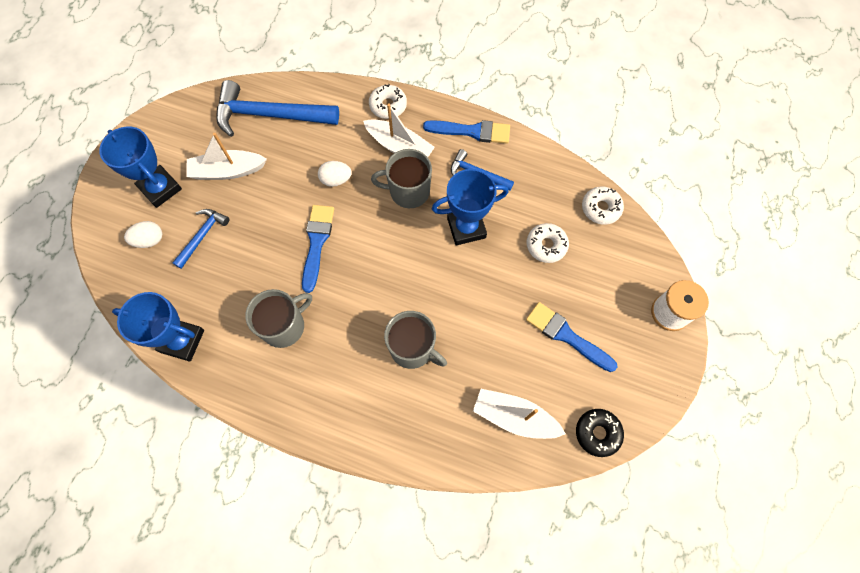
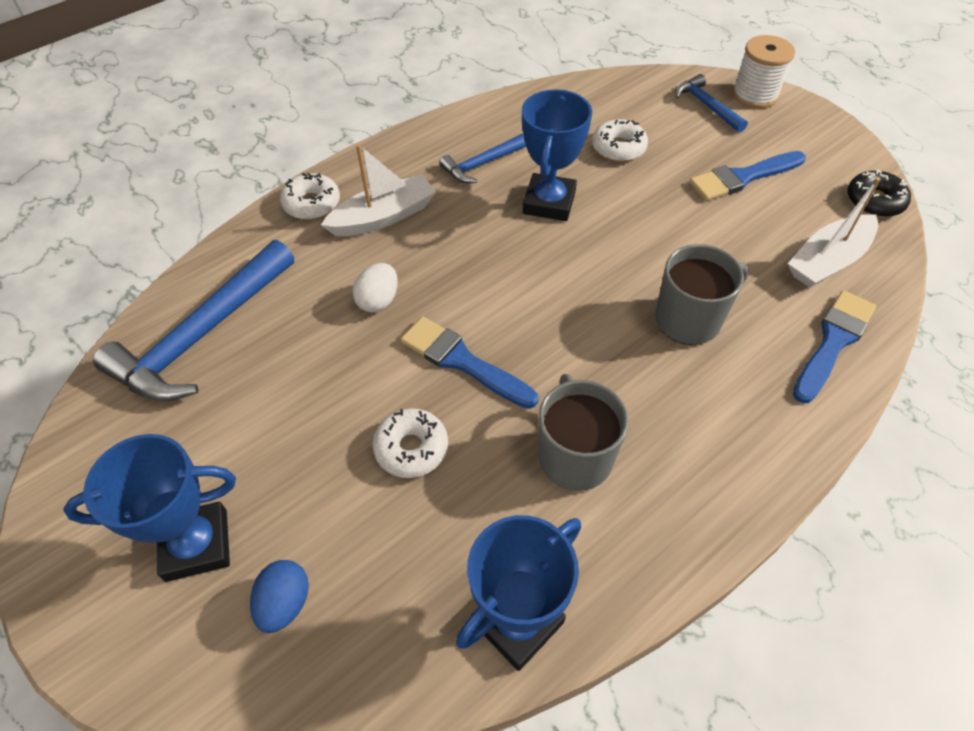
camera: 60 degrees left, 15 degrees down
(149, 240) = (285, 603): white egg -> blue egg
(202, 236) = (340, 512): blue hammer -> blue hammer (707, 106)
(227, 171) = (250, 429): white boat -> none
(408, 191) = (456, 234): grey mug -> none
(472, 131) = (419, 146): blue brush -> blue brush (833, 342)
(600, 208) = (600, 91): white donut -> white donut (411, 448)

